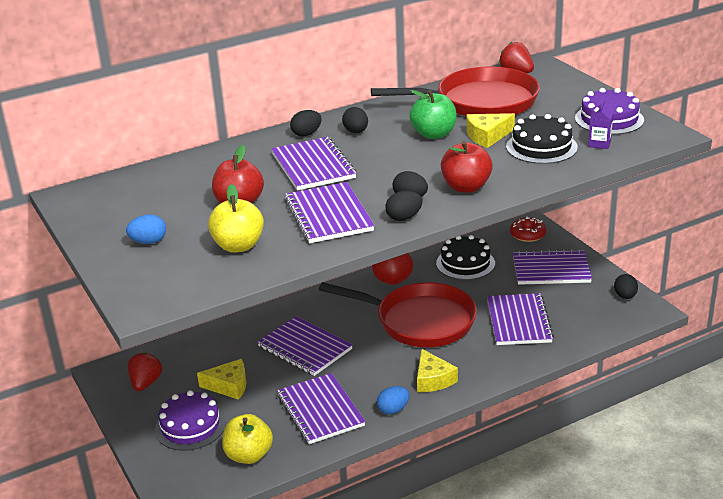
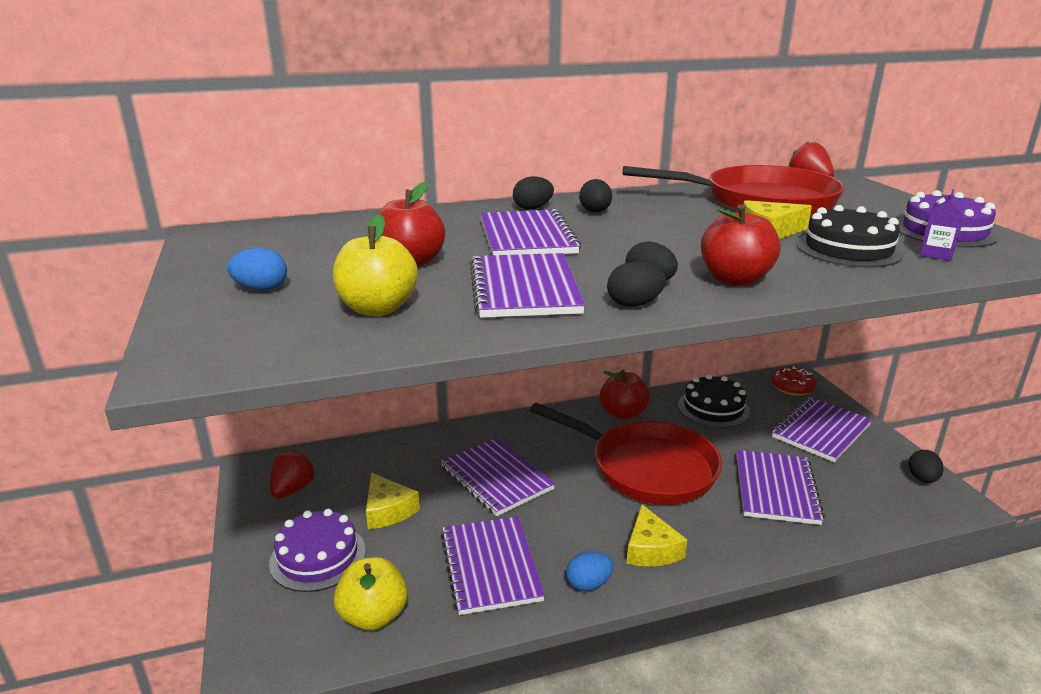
camera: 10 degrees right, 5 degrees down
(229, 386) = (388, 510): yellow cheese -> yellow cheese turned 45 degrees clockwise
(434, 134) = (696, 223): green apple -> none
(551, 270) = (821, 431): purple notebook -> purple notebook turned 60 degrees counterclockwise

